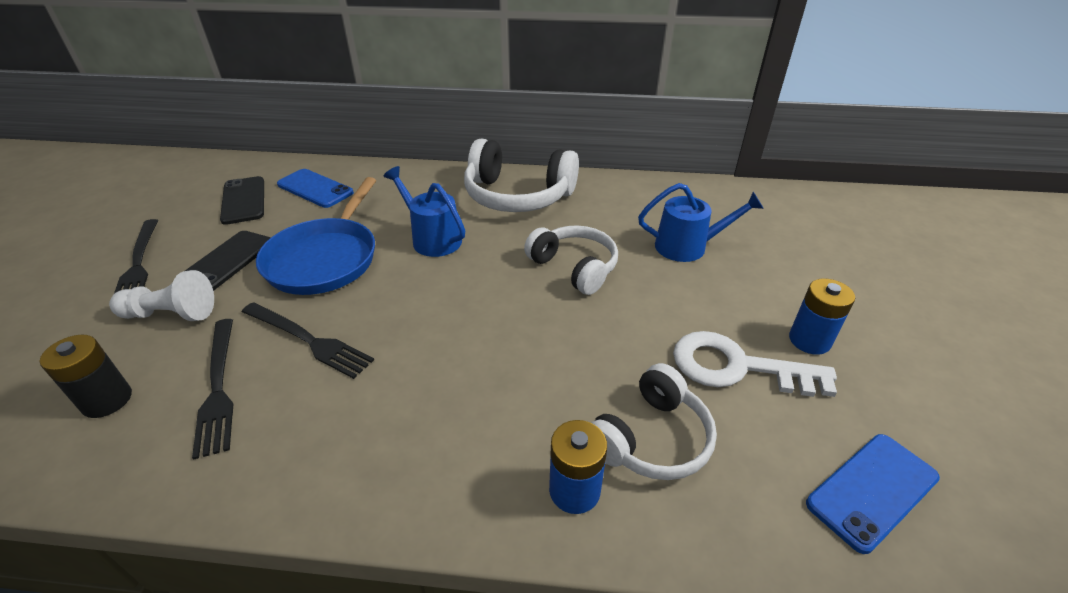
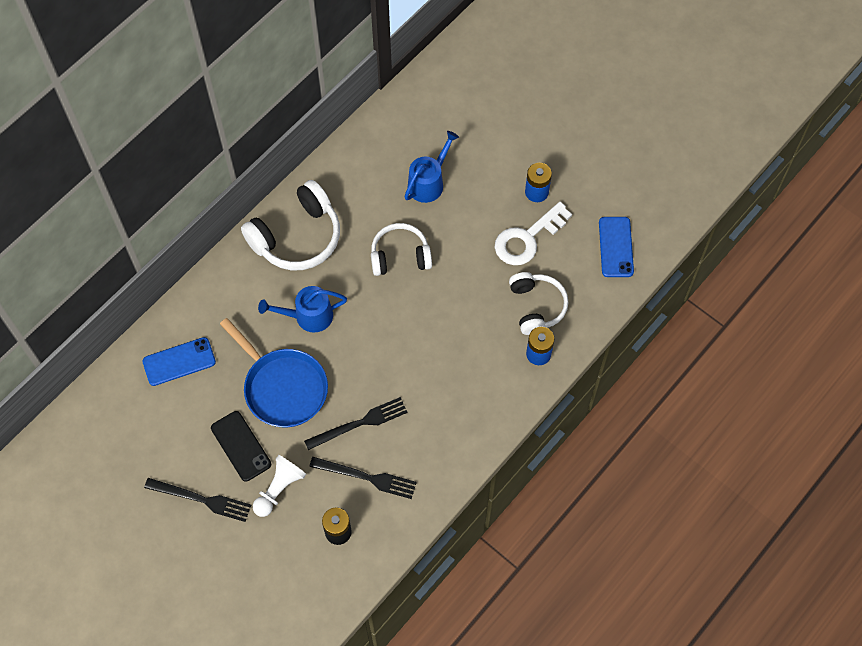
camera: 55 degrees left, 25 degrees up
(243, 200) = (159, 415): black phone -> none

